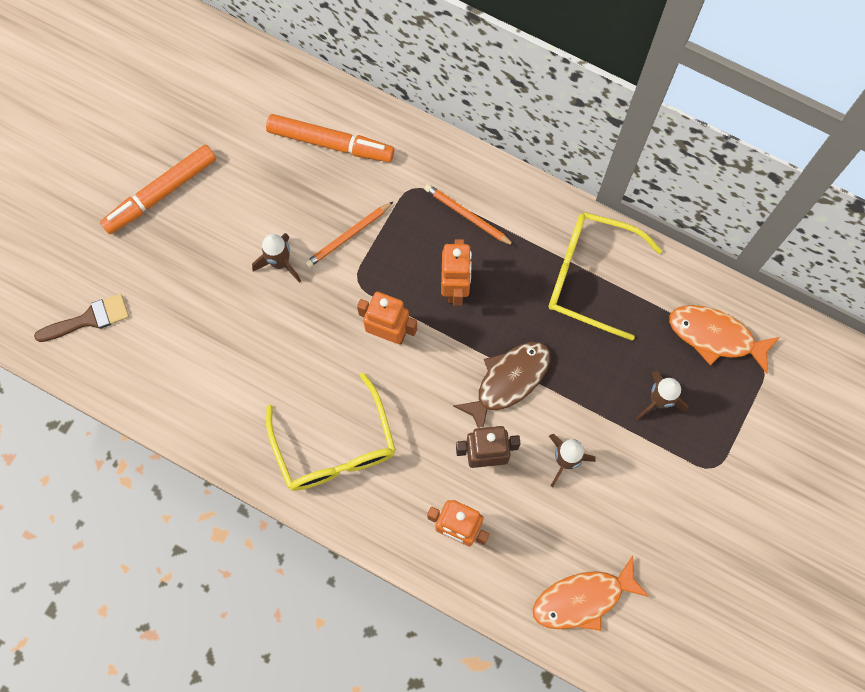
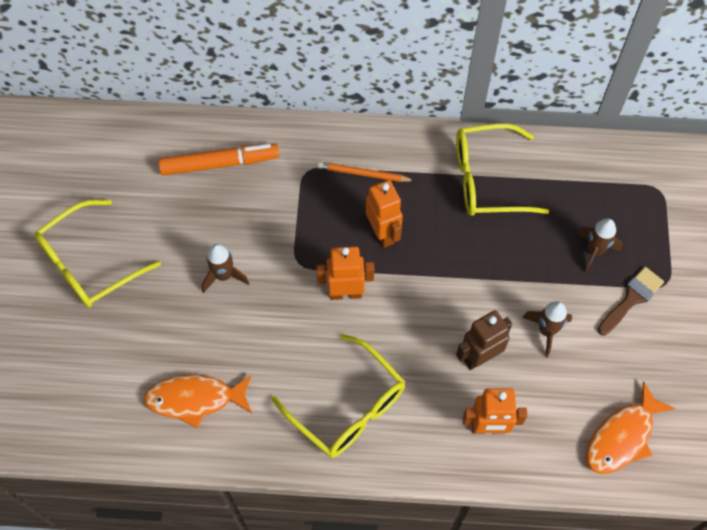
camera: 25 degrees left, 10 degrees down
(89, 319) = (73, 395): brown brush -> brown brush (631, 299)
(161, 193) = (90, 263): orange marker -> yellow glasses
(348, 236) = (272, 230): orange pencil -> none
(508, 381) = (466, 289): brown fish -> none
(716, 336) = (611, 183): orange fish -> orange fish (195, 399)

